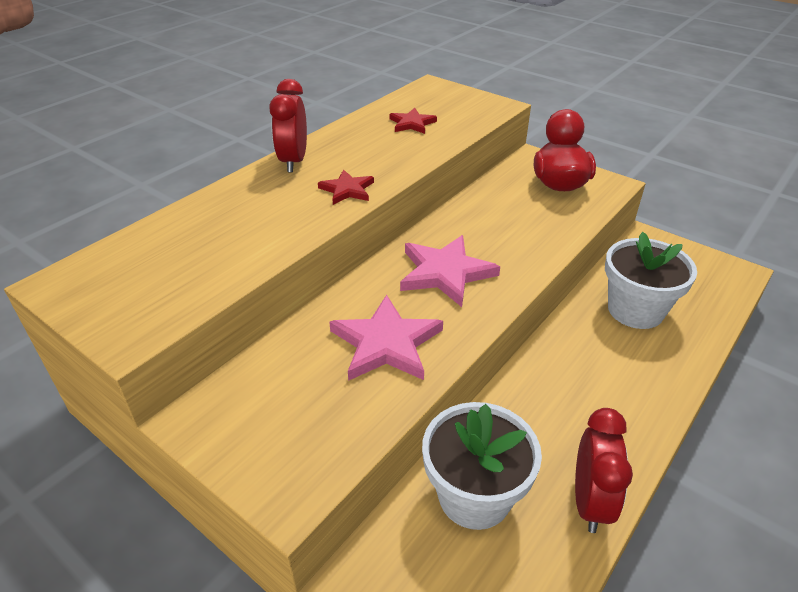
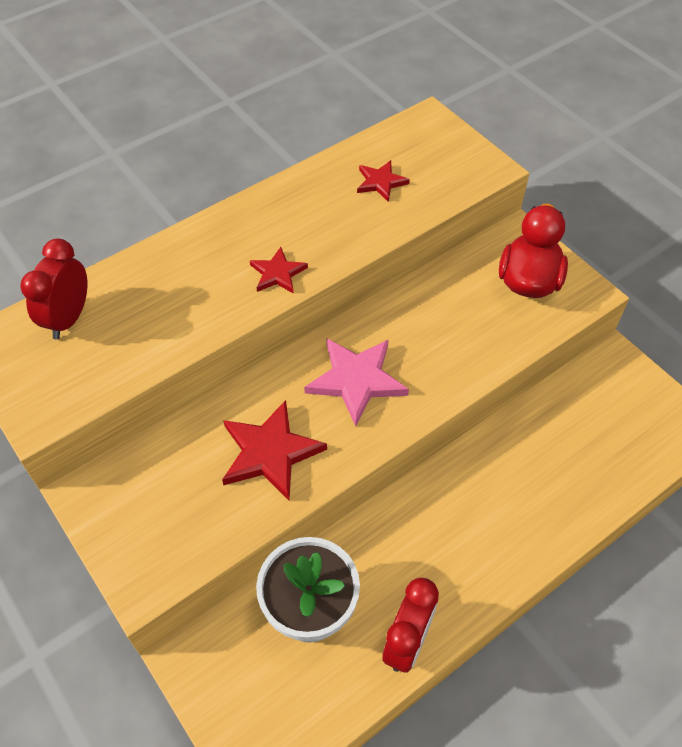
camera: 15 degrees right, 15 degrees up
(293, 161) = (238, 220): red clock -> red clock (69, 318)
(386, 343) = (270, 452): pink star -> red star
(635, 310) = (553, 450): white flower pot -> none

